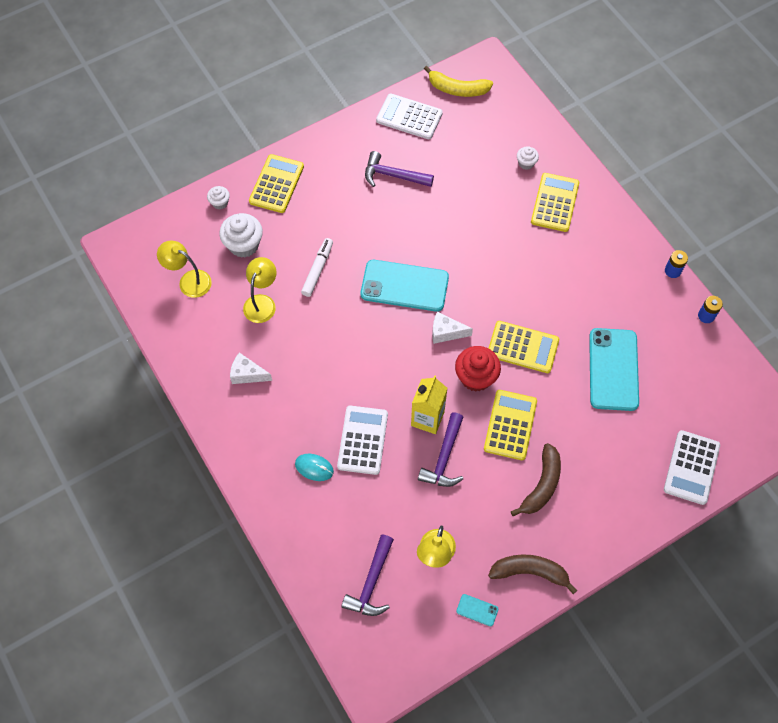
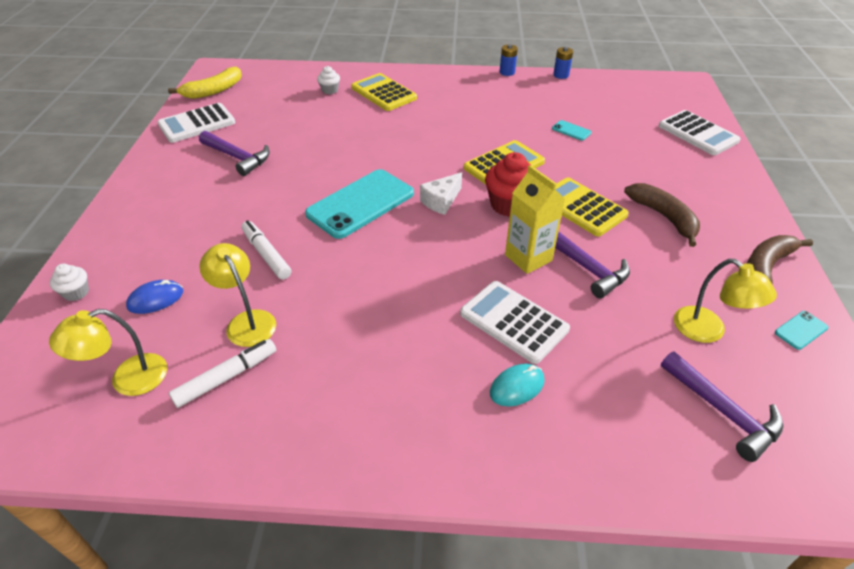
camera: 55 degrees left, 20 degrees down
(221, 324) = (226, 377): none -> white marker
(244, 245) = (156, 299): white cupcake -> blue mouse
(247, 374) = (324, 388): white cheese -> none
(276, 184) = (127, 235): yellow calculator -> none
(393, 175) = (237, 158): purple hammer -> purple hammer turned 105 degrees counterclockwise
(613, 369) = (571, 130): turquoise phone -> turquoise phone, size x0.40

